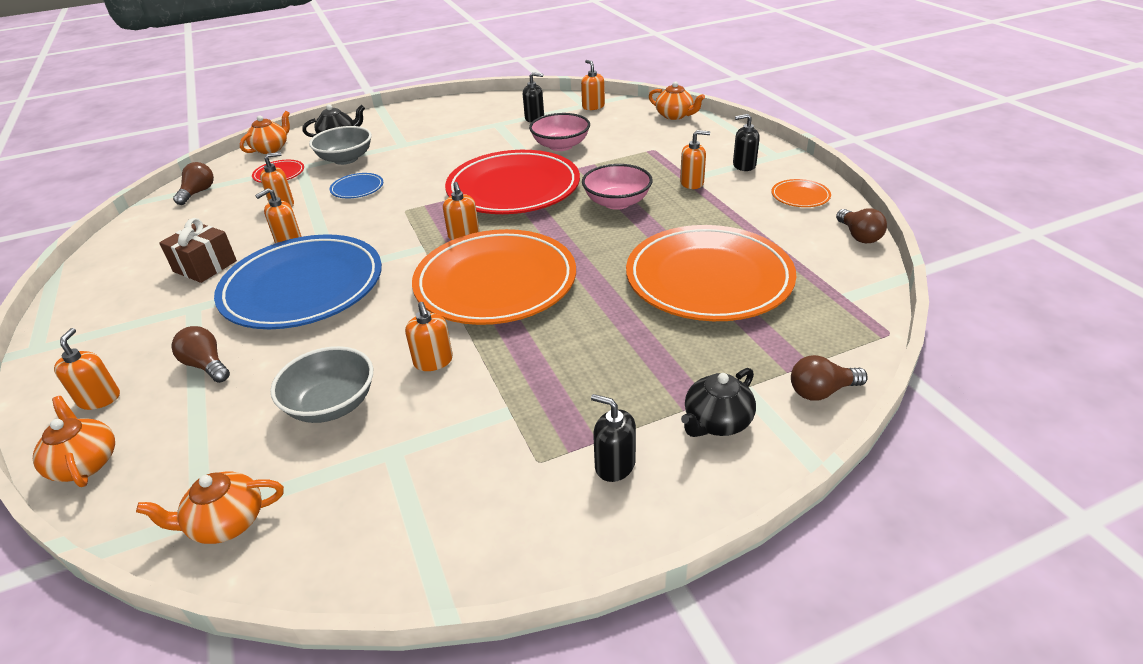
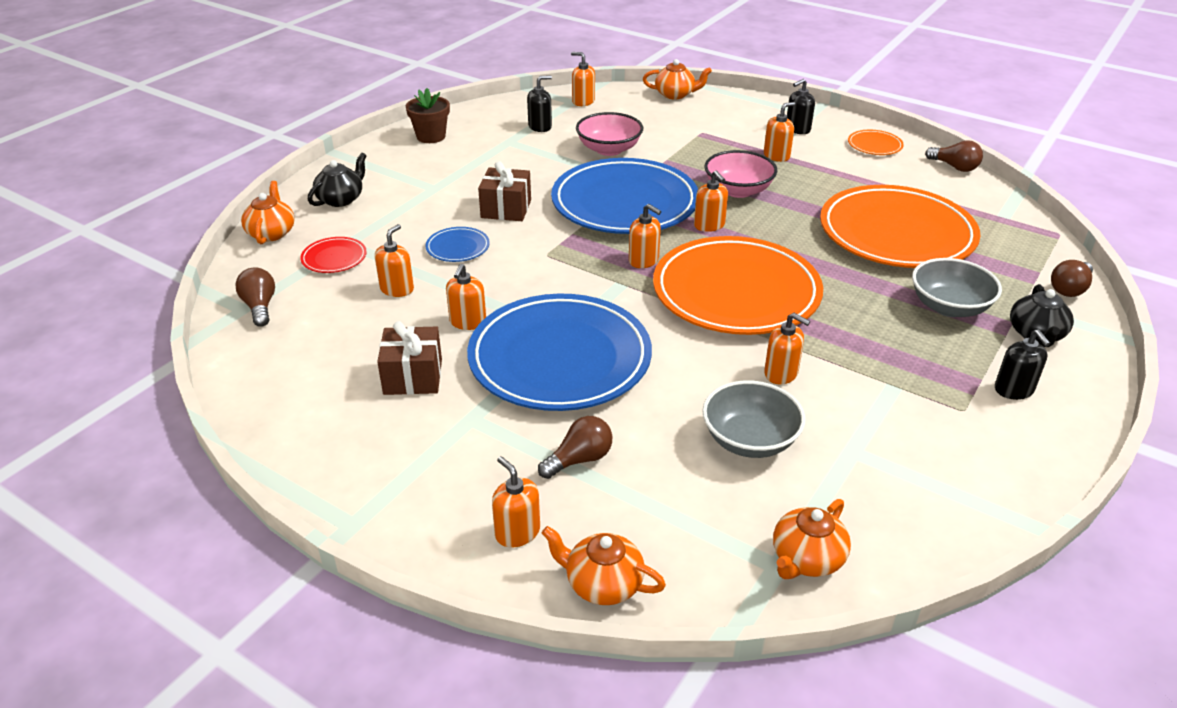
camera: 35 degrees left, 0 degrees up
(207, 365) = (579, 459): brown light bulb -> brown light bulb turned 135 degrees clockwise
(345, 159) = (391, 220): grey bowl -> grey bowl (949, 307)
(426, 170) = (506, 209): none -> brown gift
(452, 109) = (431, 136): none -> brown flower pot
(513, 188) = (625, 203): red plate -> blue plate
(553, 223) = (709, 225): none -> orange soap dispenser
(614, 465) = (1014, 390): black soap dispenser -> black soap dispenser turned 105 degrees counterclockwise

